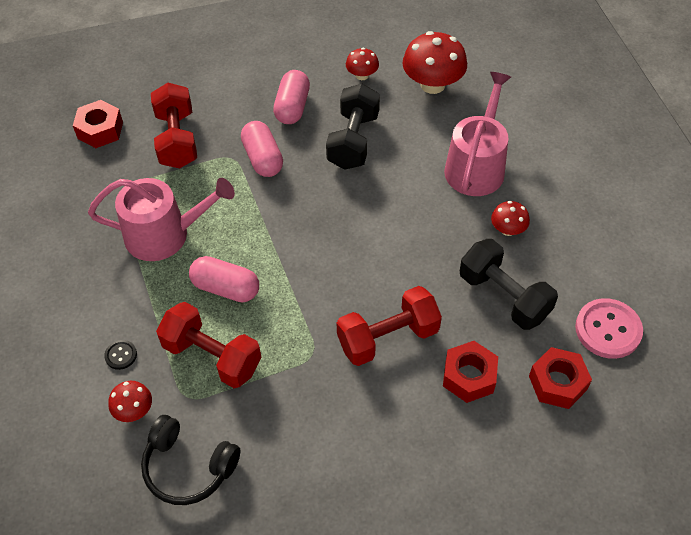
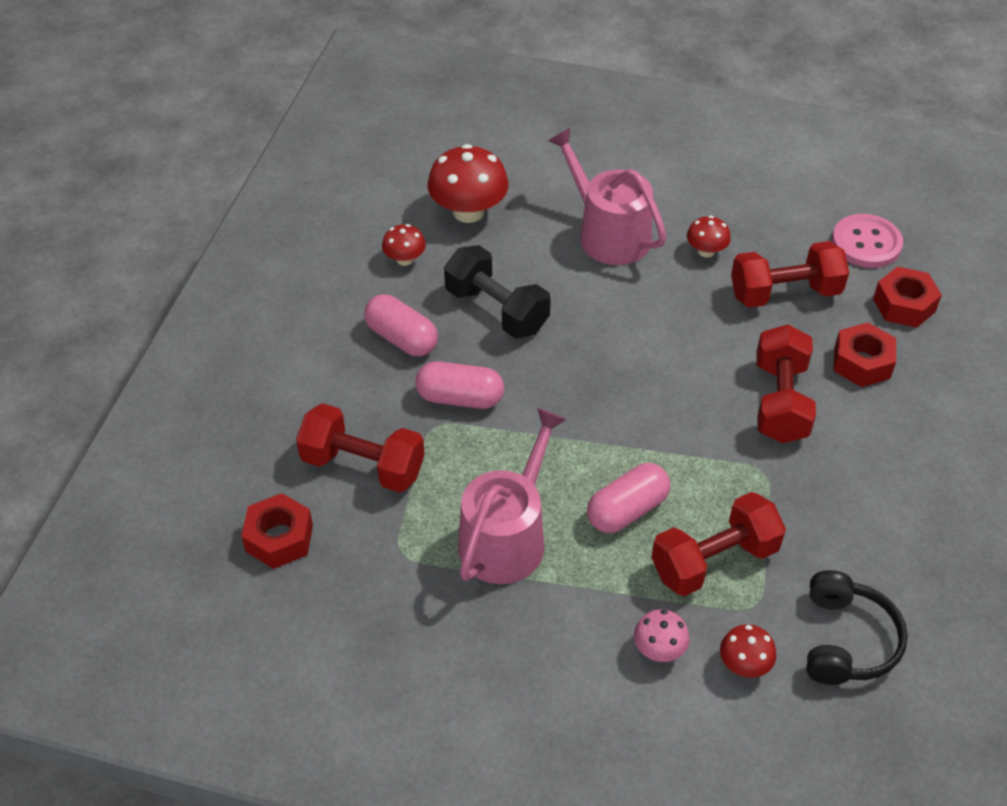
camera: 60 degrees left, 5 degrees down
(121, 355) = (659, 649): black button -> pink mushroom
(188, 467) = (847, 640): black headphones -> black headphones turned 45 degrees counterclockwise
(504, 296) = (784, 293): black dumbbell -> red dumbbell

